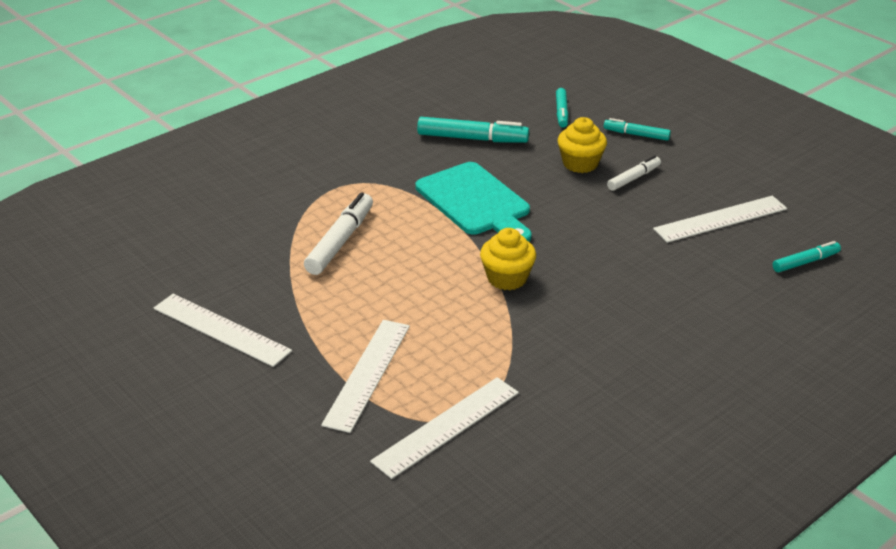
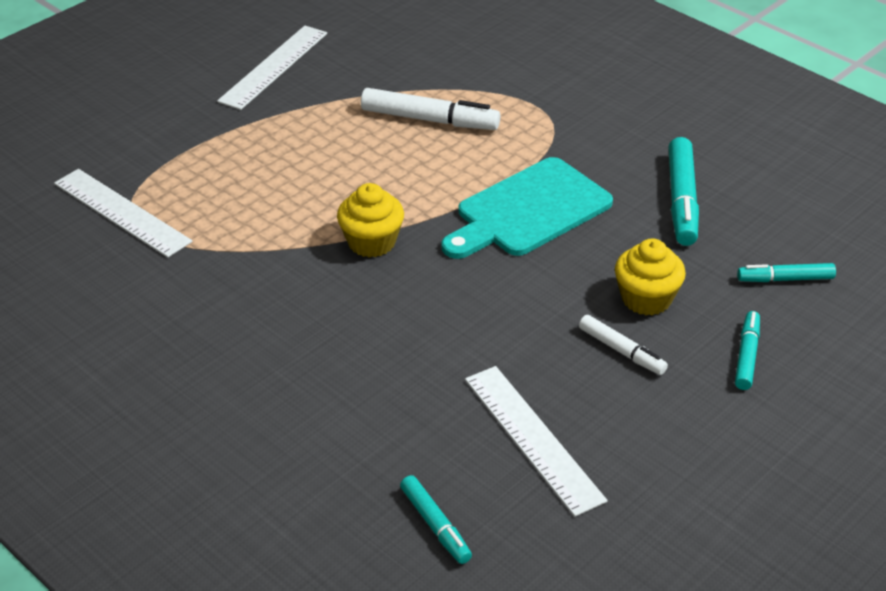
camera: 85 degrees right, 5 degrees up
(367, 374) = (204, 157): white ruler -> none

